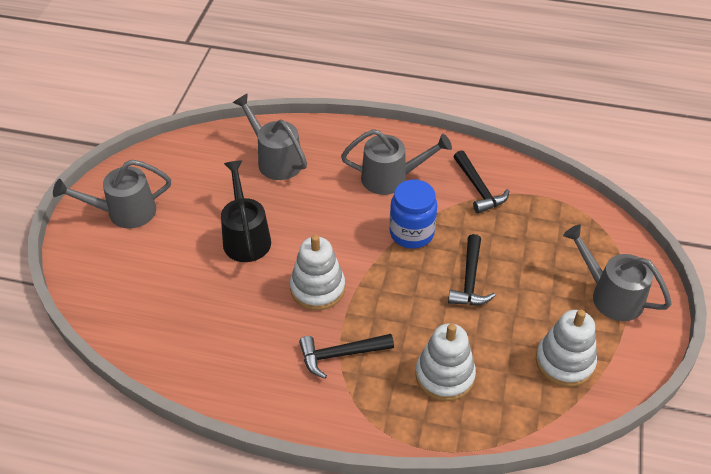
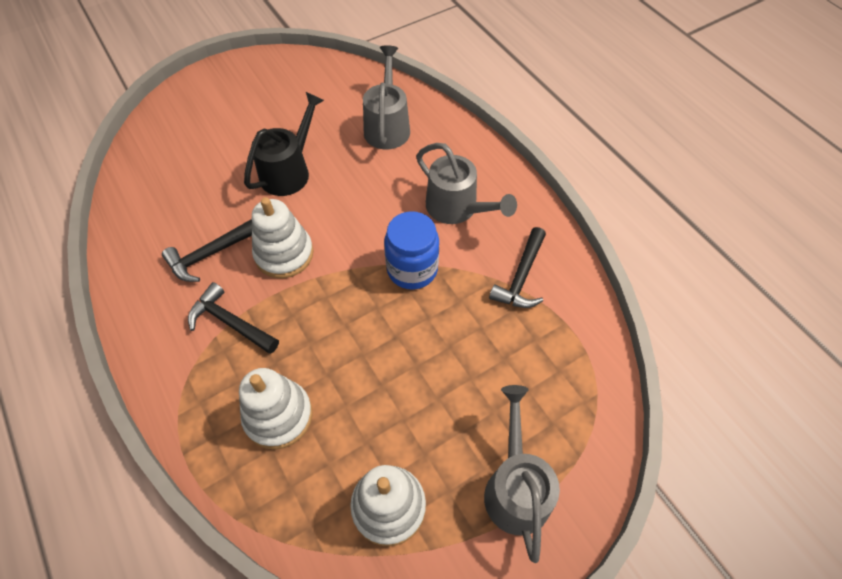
camera: 45 degrees right, 10 degrees up
(124, 212) = (239, 91): grey watering can -> none
(470, 279) = (407, 352): black hammer -> black hammer (209, 255)

